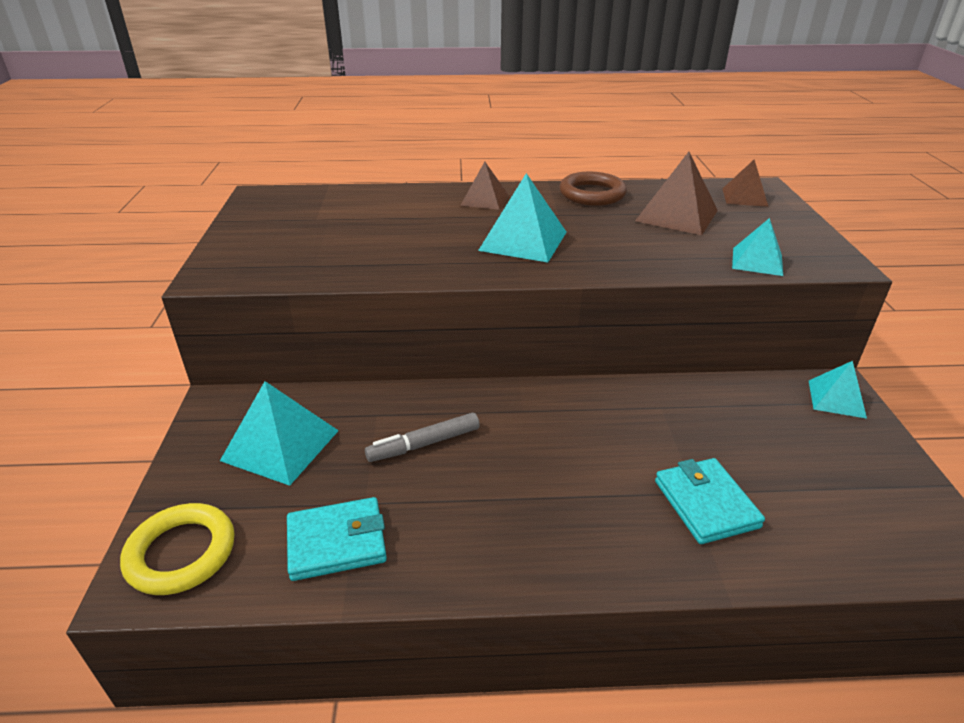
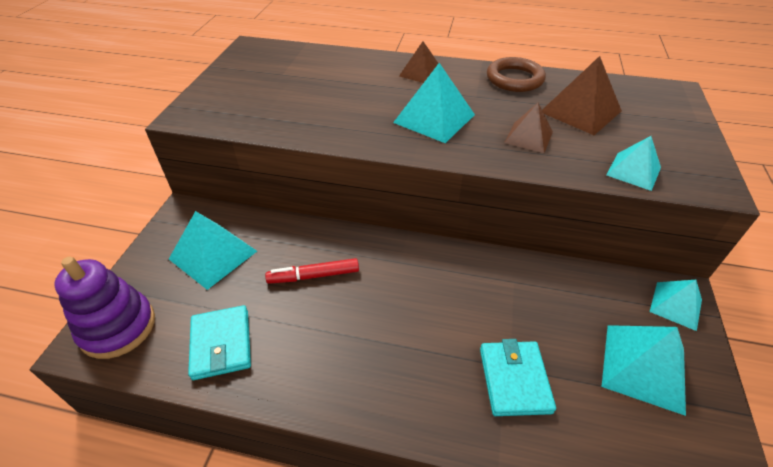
camera: 15 degrees right, 10 degrees up
(181, 553) = (118, 327): yellow ring -> purple stacking toy
(337, 542) = (221, 344): turquoise wallet -> turquoise wallet turned 75 degrees clockwise
(424, 444) = (314, 276): grey marker -> red marker
(744, 197) = (654, 100): brown pyramid -> brown pyramid (528, 137)
(832, 463) = (643, 367): none -> turquoise pyramid

